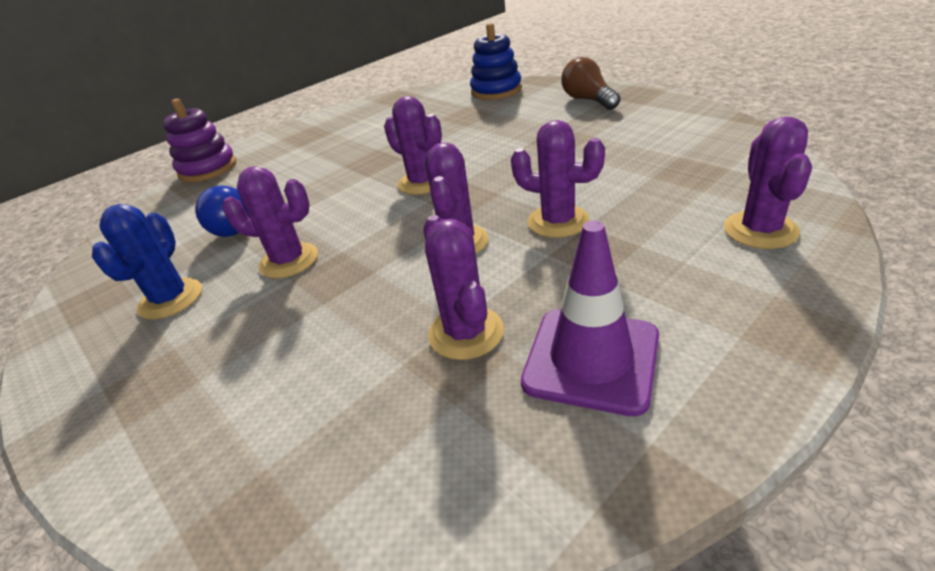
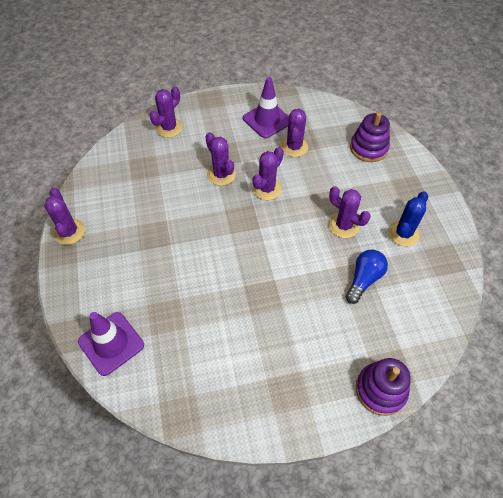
camera: 155 degrees left, 20 degrees up
(267, 433) = (368, 148): none -> purple stacking toy
(423, 182) = (251, 246): purple cactus -> purple cactus (69, 232)
(496, 91) = (111, 343): blue stacking toy -> purple traffic cone
(588, 100) = (89, 268): brown light bulb -> none

